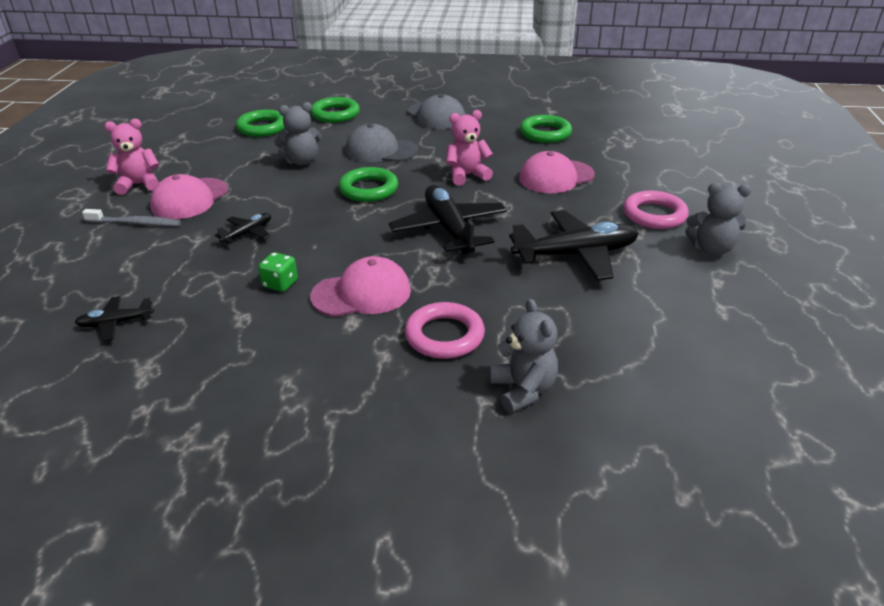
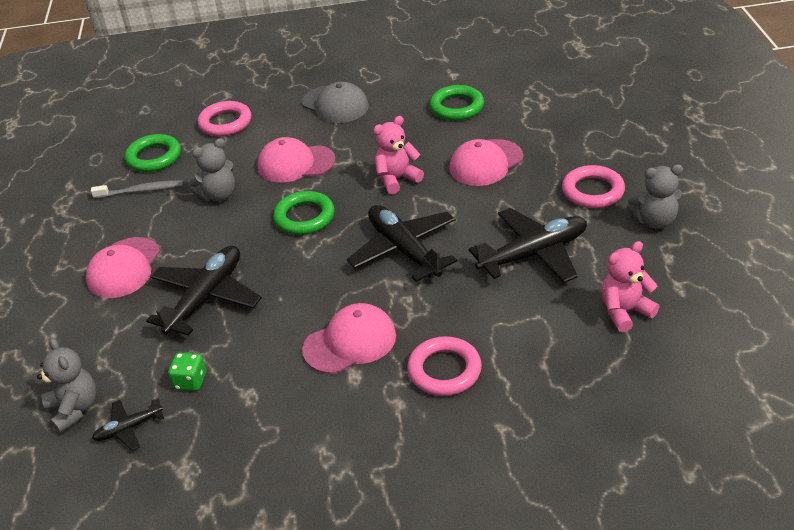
camera: 10 degrees left, 5 degrees up
(135, 223) = (83, 310): grey toothbrush -> grey toothbrush (141, 191)
(139, 185) = (58, 261): pink teddy bear -> pink teddy bear (624, 311)
(248, 233) = (206, 298): black plane -> black plane, size x2.01
(280, 284) = (267, 349): green dice -> green dice (190, 381)
(335, 114) = (225, 123): green ring -> pink ring
(381, 150) = (296, 163): grey cap -> pink cap
(523, 390) = (532, 409): grey teddy bear -> grey teddy bear (74, 409)

